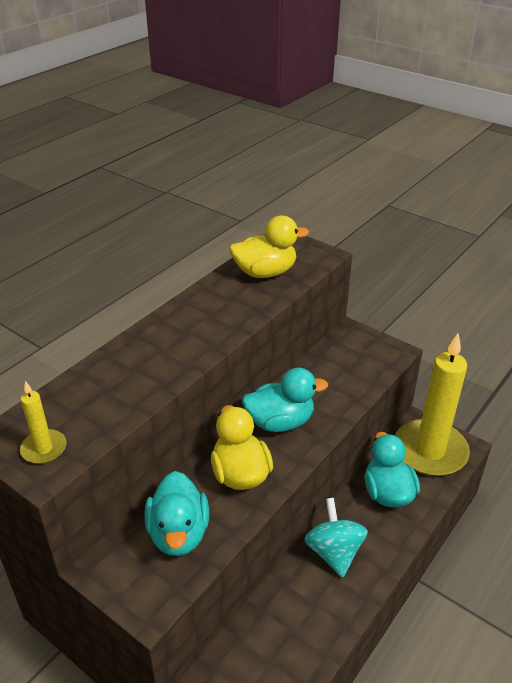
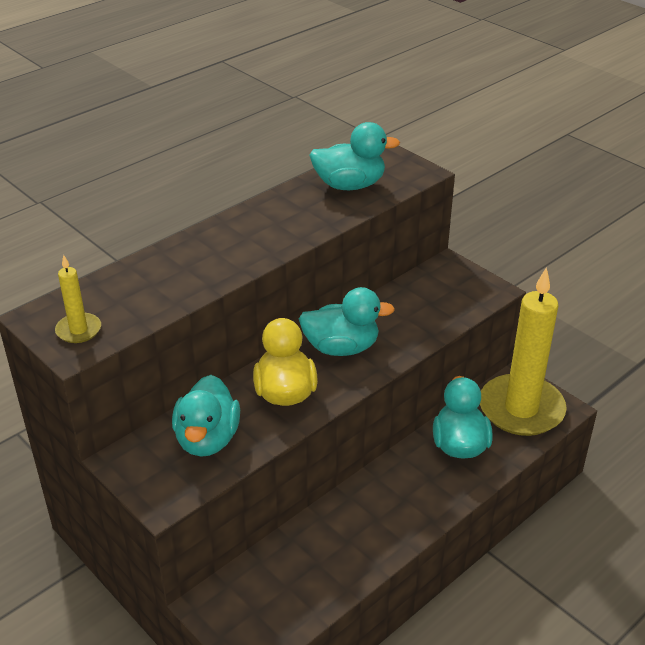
camera: 10 degrees right, 0 degrees up
(265, 272) = (349, 185): yellow duck -> turquoise duck
(334, 552) = (382, 495): turquoise spinning top -> none

